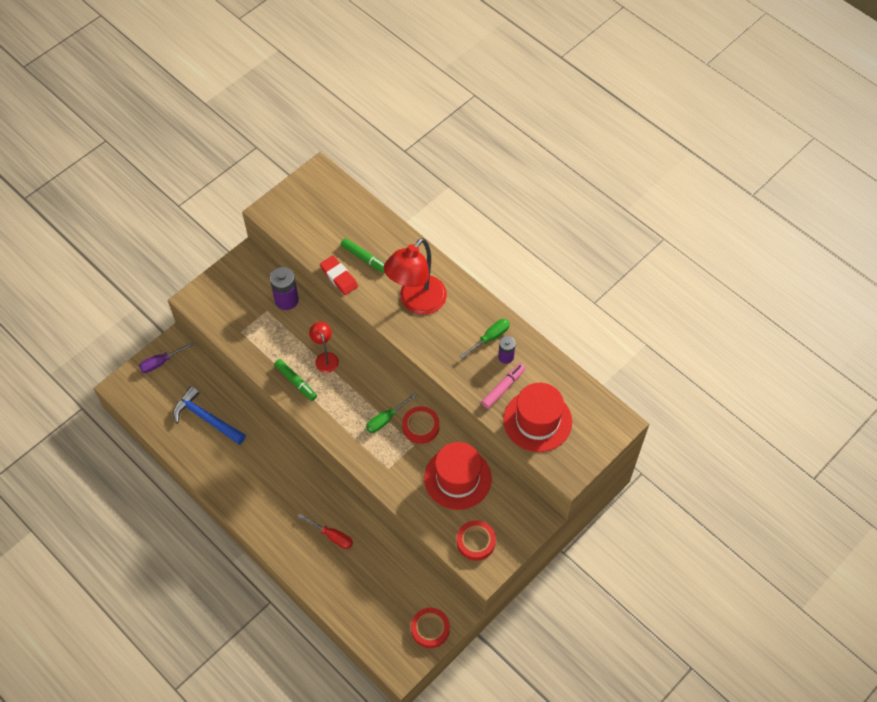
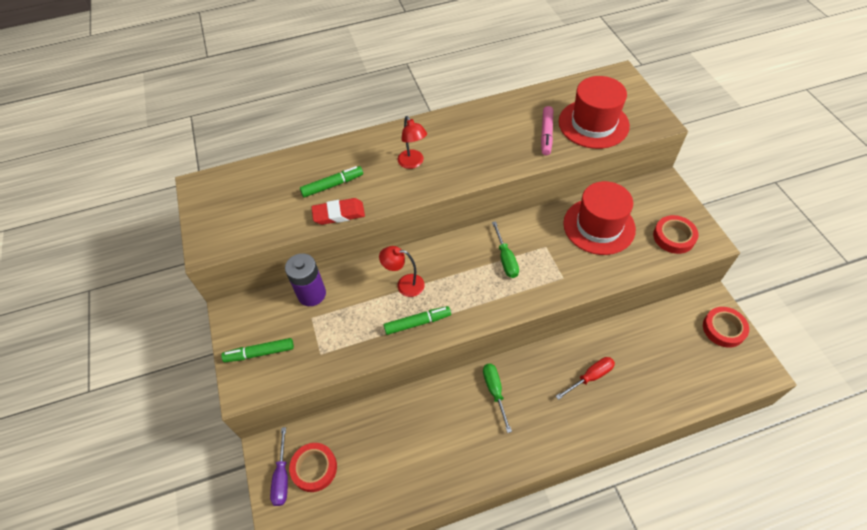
camera: 60 degrees left, 5 degrees down
(206, 418) = (386, 452): blue hammer -> none
(224, 294) = (260, 353): none -> green marker
(416, 302) = (413, 163): red lamp -> red lamp, size x0.51
(420, 426) = (528, 234): red tape -> red tape (314, 468)
(490, 338) = (486, 125): green screwdriver -> green screwdriver (495, 391)
(503, 388) = (546, 134): pink marker -> pink marker turned 150 degrees counterclockwise
(506, 356) = (513, 121): purple battery -> none

